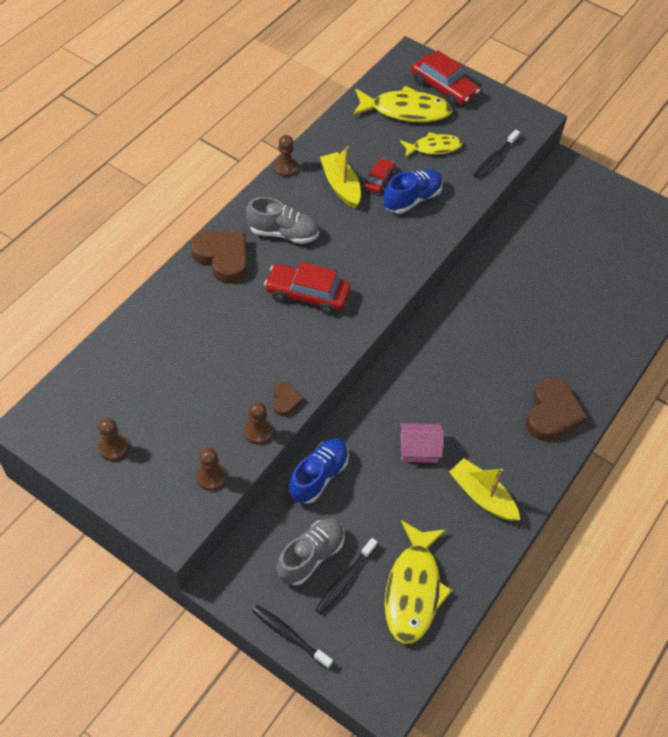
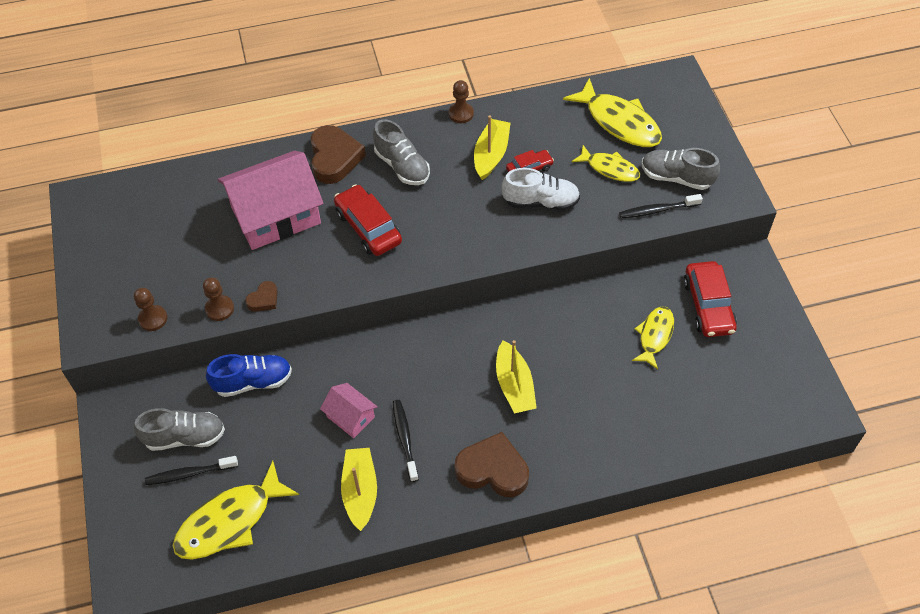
camera: 45 degrees right, 0 degrees up
(113, 448) = (113, 251): brown pawn -> none
(223, 331) = (276, 215): none -> pink house
(290, 636) = (110, 483): black toothbrush -> black toothbrush (405, 439)
(412, 199) = (541, 202): blue shoe -> white shoe
(443, 88) = (677, 120): red car -> red car (708, 306)
(483, 128) = (676, 177): none -> grey shoe
(506, 346) = (514, 385): none -> yellow boat
(552, 414) = (493, 469): brown heart -> brown heart turned 135 degrees counterclockwise
(558, 252) = (654, 336): none -> yellow fish

